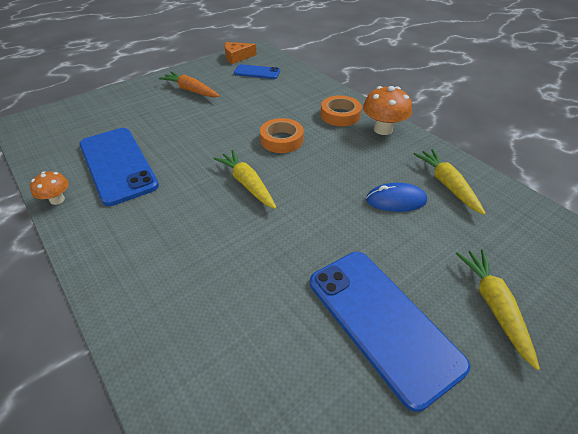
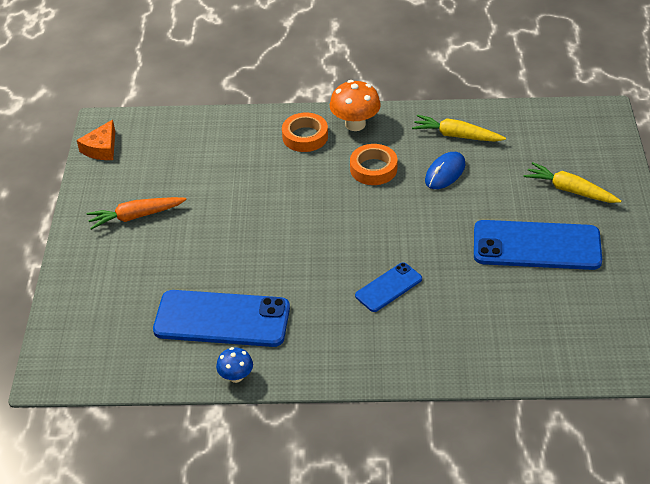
camera: 50 degrees left, 0 degrees up
(57, 200) = (236, 376): orange mushroom -> blue mushroom
(247, 184) = (341, 245): yellow carrot -> none
(257, 72) = (157, 150): blue phone -> blue phone (388, 287)
(281, 140) = (301, 194): orange tape -> orange tape (373, 169)

